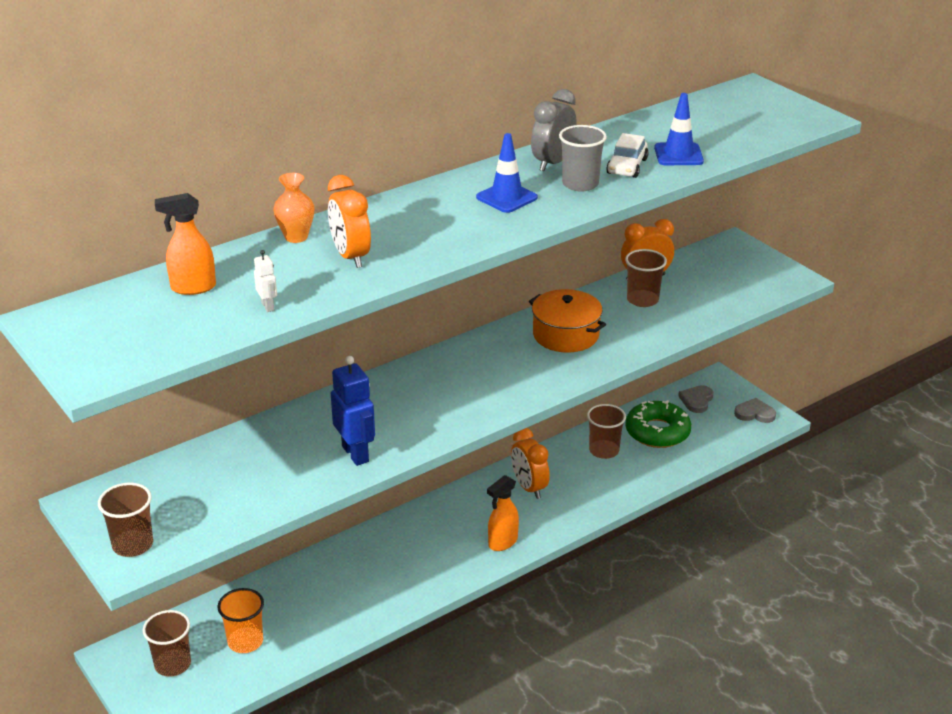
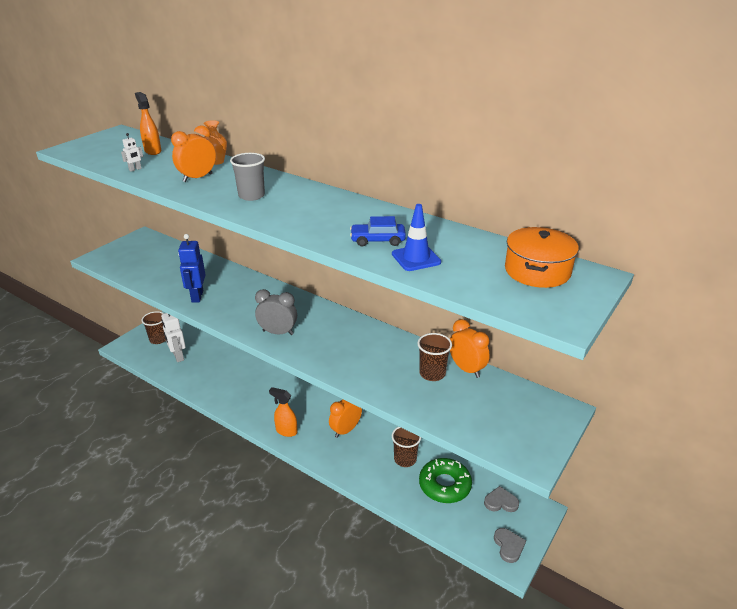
camera: 70 degrees right, 0 degrees up
(133, 545) = (110, 255): brown cup -> none
(245, 641) = (178, 356): orange cup -> white robot
(356, 454) = (197, 296): blue robot -> blue robot turned 135 degrees clockwise
(506, 198) = (298, 207): blue traffic cone -> none
(552, 163) = (363, 213): grey clock -> grey clock (278, 332)
(565, 335) = (361, 346): orange pot -> orange pot (537, 271)
(580, 184) = (335, 227): grey cup -> grey cup (251, 196)
(627, 166) = (377, 240): white car -> blue car

